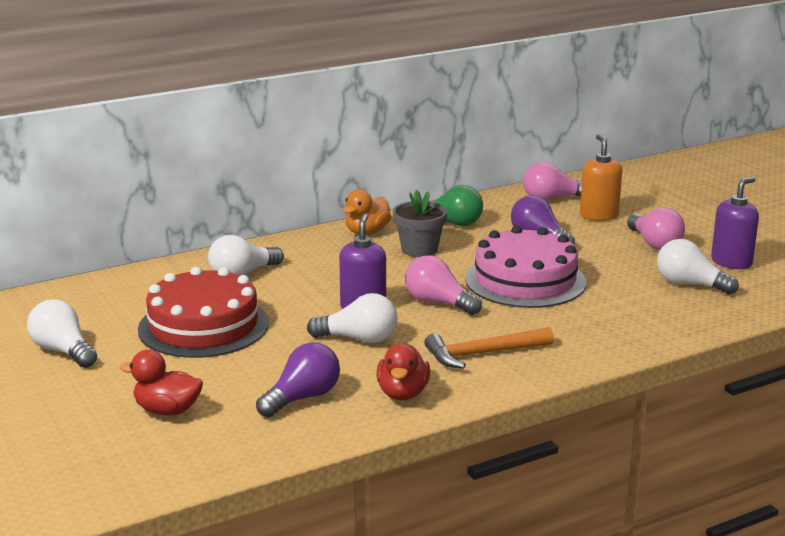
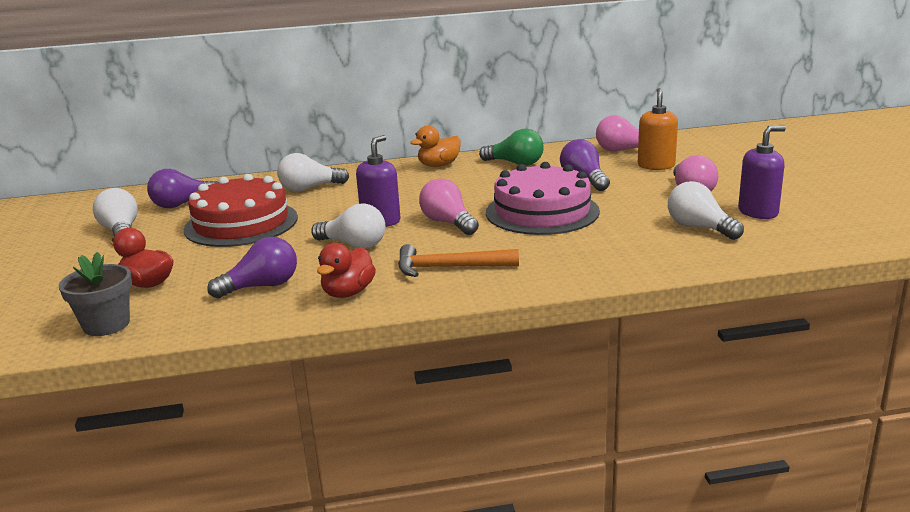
camera: 20 degrees right, 0 degrees up
(104, 308) = (182, 204): none -> purple light bulb
(419, 249) = (470, 181): grey flower pot -> grey flower pot (106, 325)

